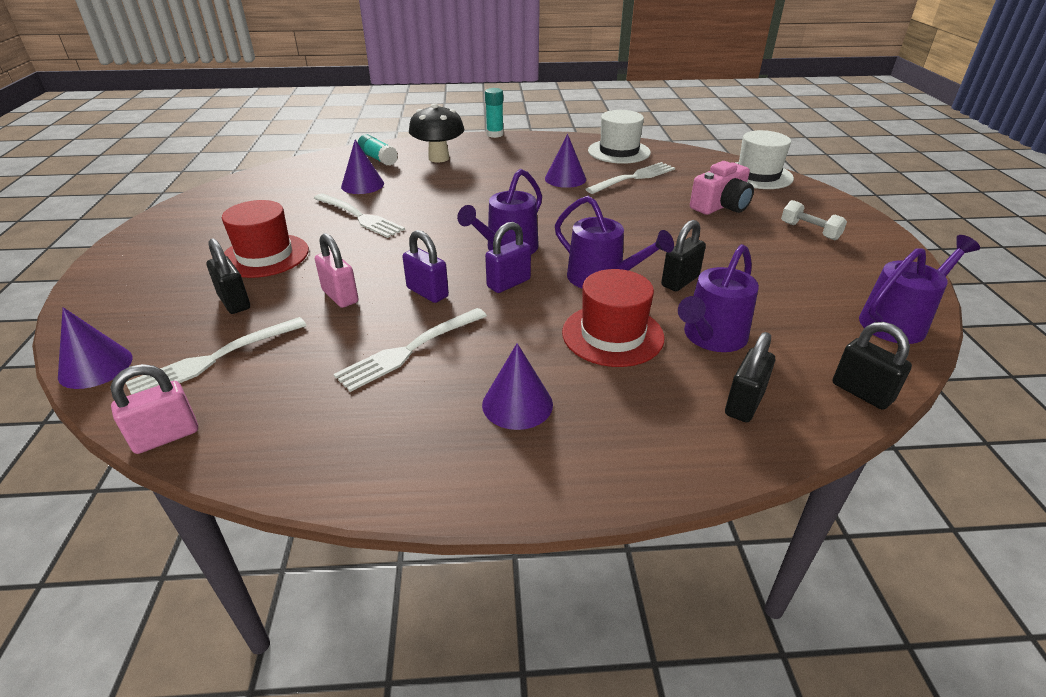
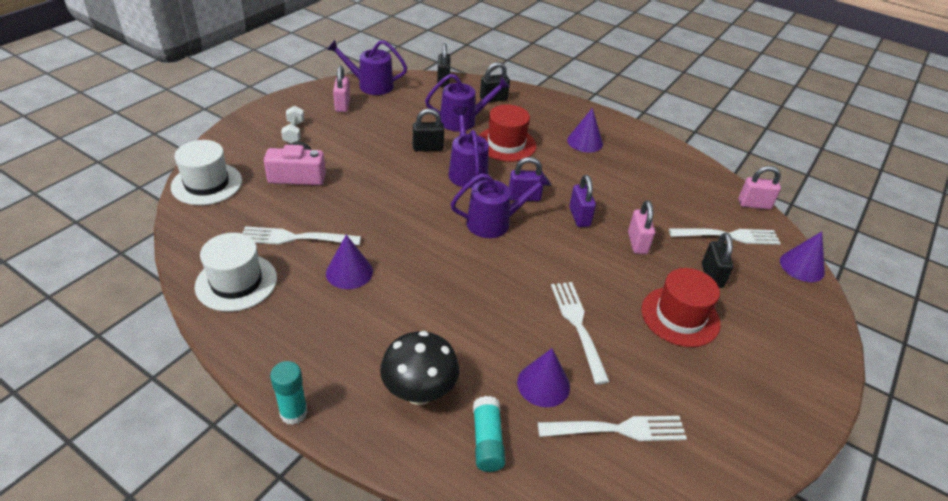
camera: 145 degrees left, 5 degrees up
(409, 350) = (616, 187): white fork -> white fork (618, 429)
(851, 278) = (342, 105): none -> pink padlock

